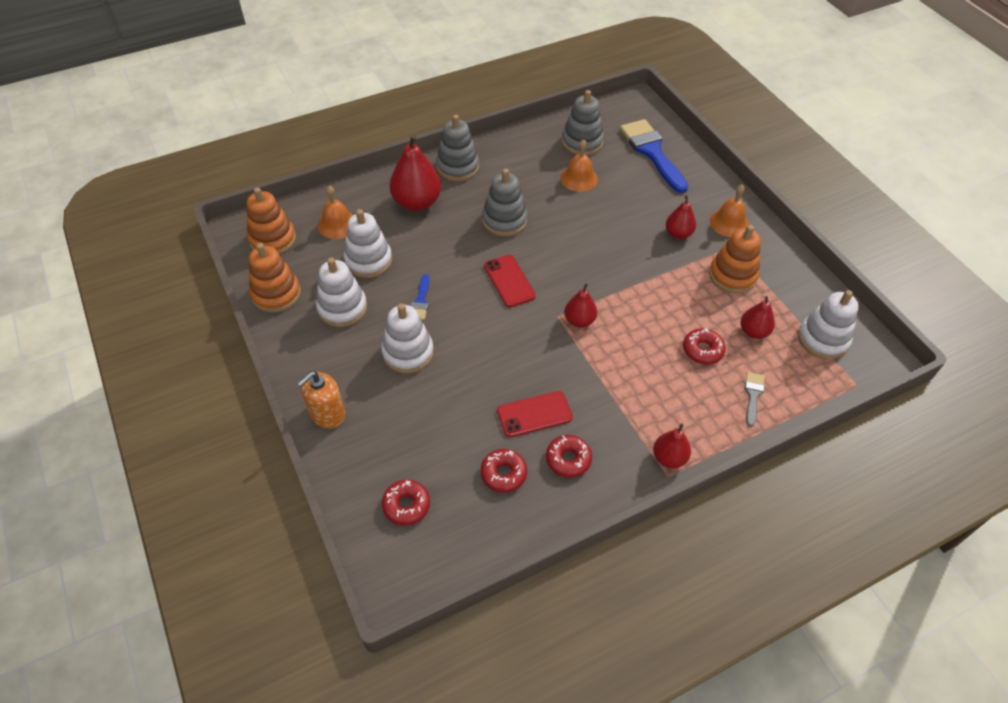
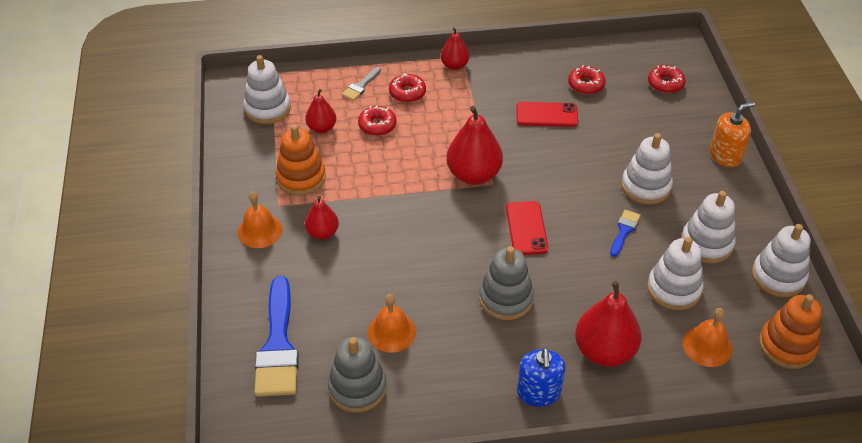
camera: 160 degrees left, 5 degrees down
(276, 294) = (778, 276): orange stacking toy -> white stacking toy
(457, 167) = (538, 392): grey stacking toy -> blue soap dispenser
(568, 459) = (532, 82): red donut -> red donut (407, 92)
(579, 320) = (473, 174): red pear -> red pear, size x1.74

